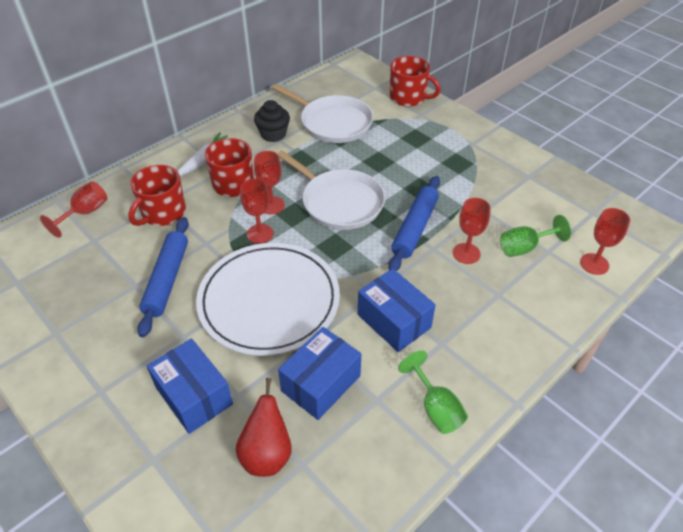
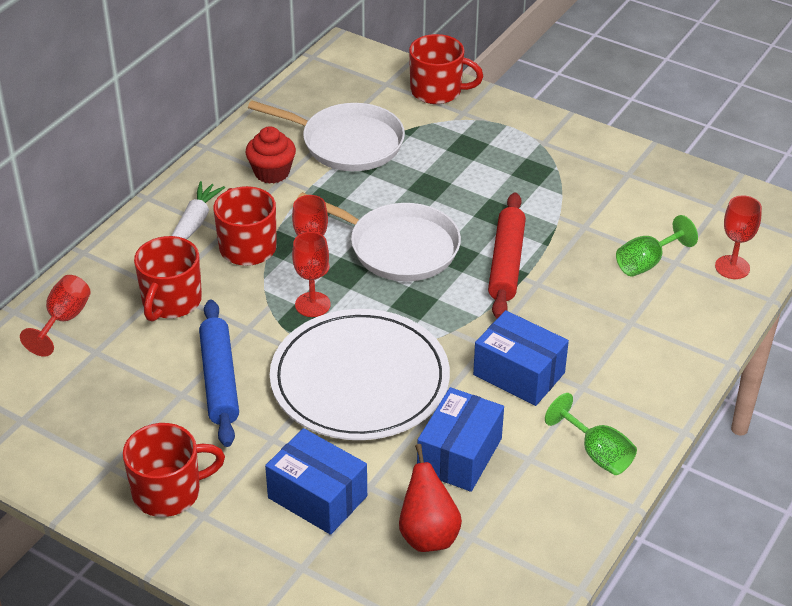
camera: 15 degrees left, 5 degrees down
(86, 365) = (169, 492): none -> red mug
(273, 134) = (272, 172): black cupcake -> red cupcake
(415, 228) = (506, 263): blue rolling pin -> red rolling pin
(466, 253) = (579, 282): red goblet -> none

